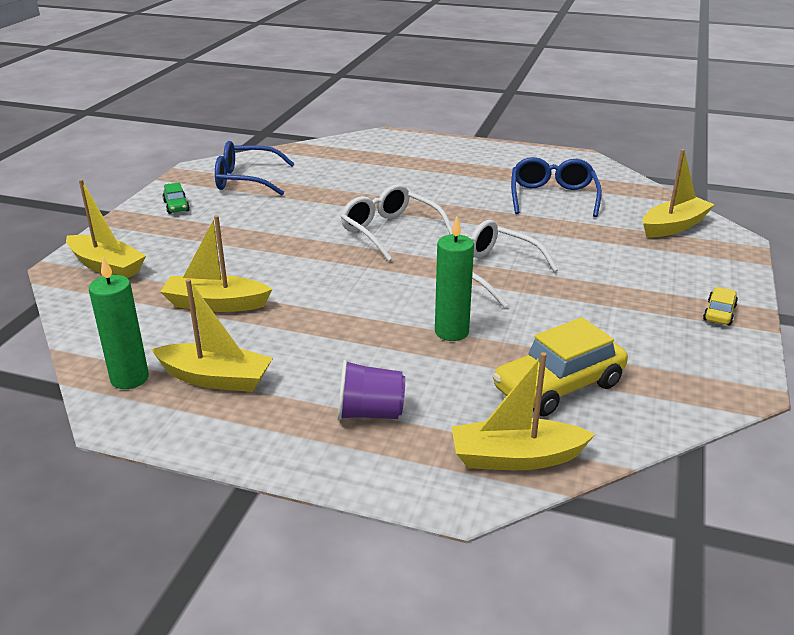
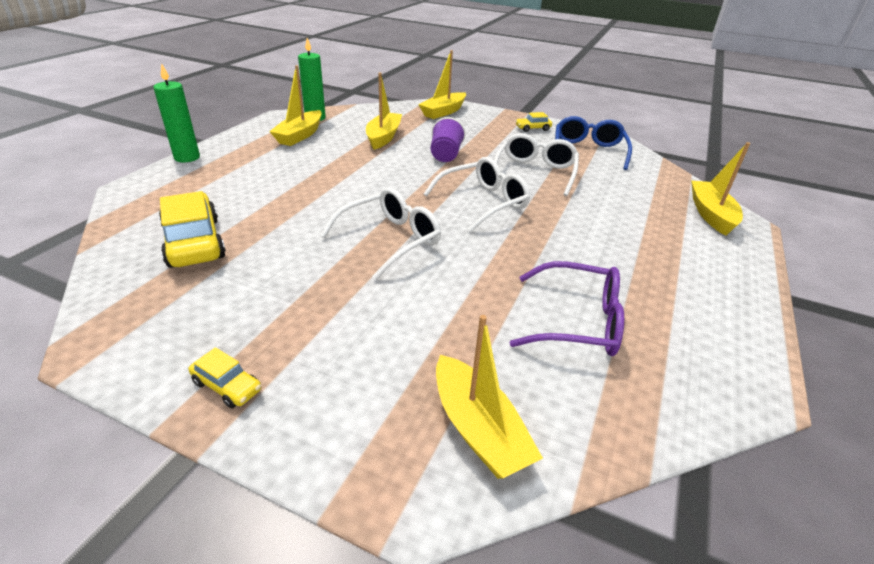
camera: 95 degrees right, 5 degrees up
(176, 206) = (533, 128): green car -> yellow car
(309, 207) = (535, 172): none -> white glasses
(370, 413) = (229, 172): purple cup -> purple cup (445, 155)
(451, 332) = (301, 209): green candle -> green candle (187, 157)
(516, 458) = (139, 211): yellow boat -> yellow boat (711, 214)
(552, 197) = (578, 321): blue glasses -> purple glasses

